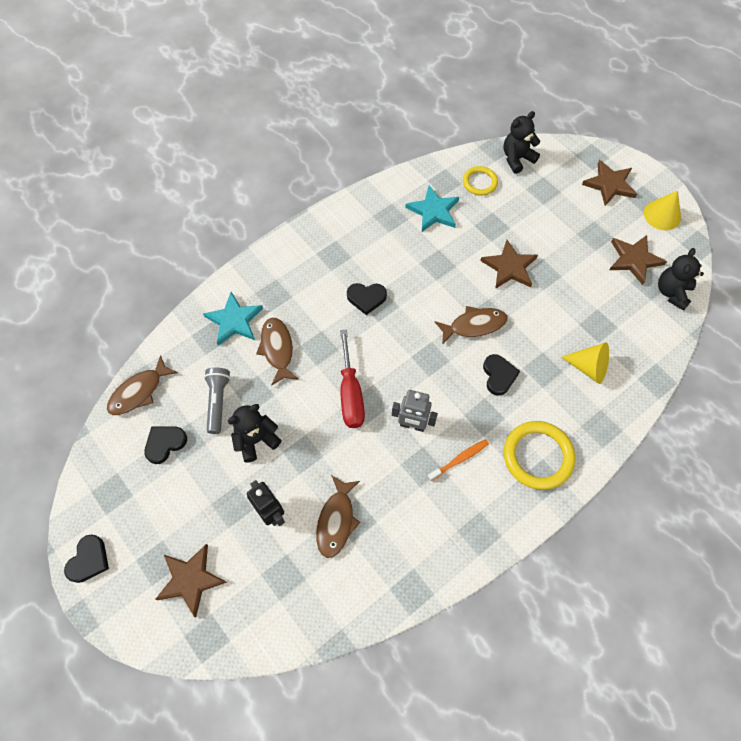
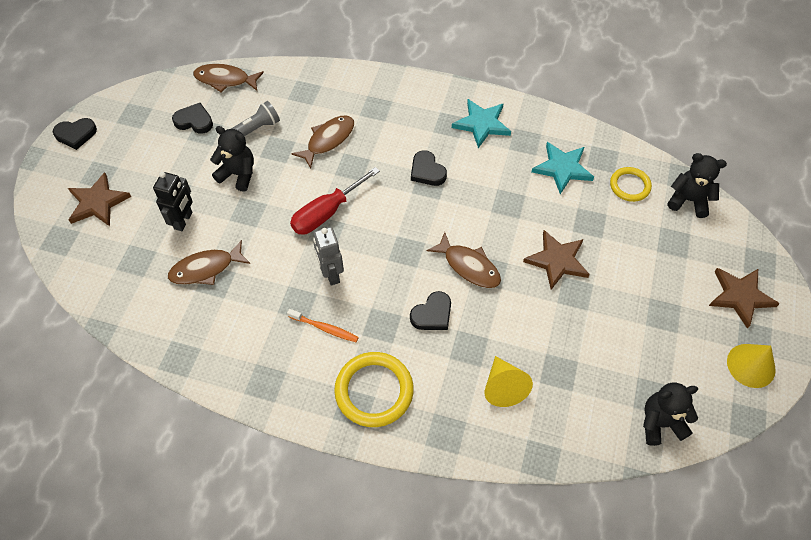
camera: 55 degrees right, 5 degrees down
(234, 321) = (331, 98): turquoise star -> turquoise star (481, 124)
(634, 260) = (667, 366): brown star -> none

